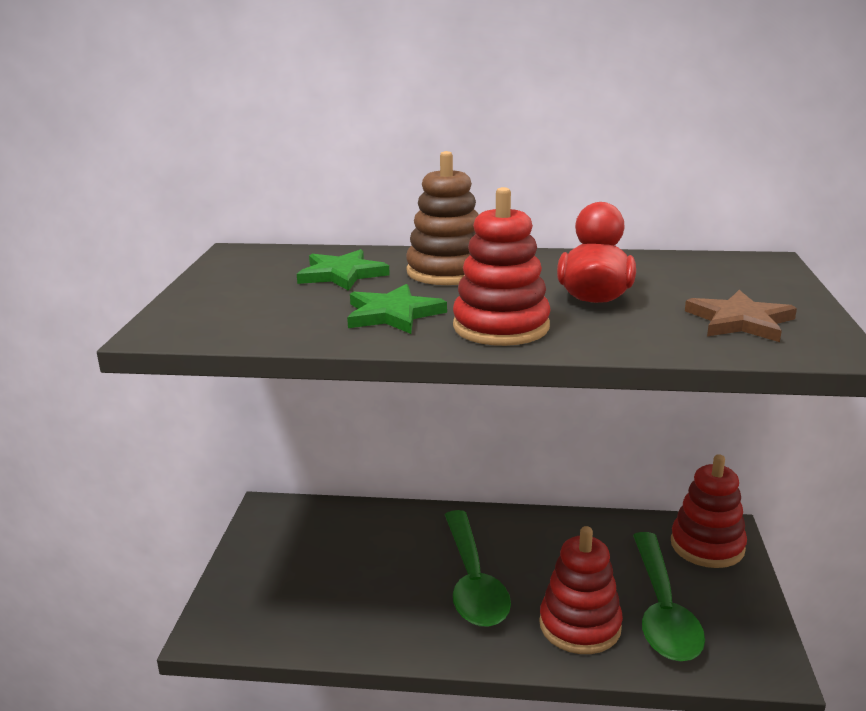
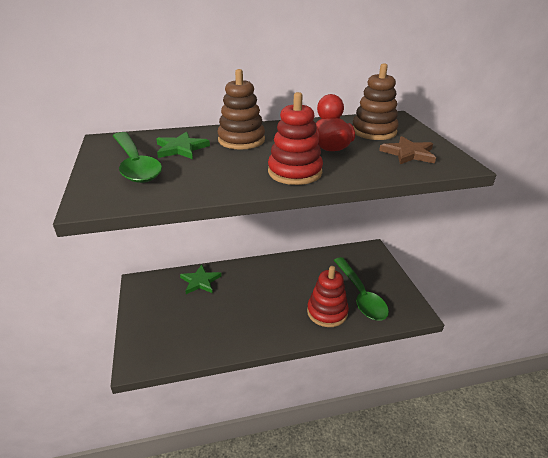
camera: 20 degrees left, 10 degrees up
(393, 314) = (229, 171): green star -> green star (200, 281)
(473, 581) = (266, 300): green spoon -> green spoon (135, 164)
(700, 280) = (374, 131): none -> brown stacking toy
(707, 546) = (367, 258): red stacking toy -> none

